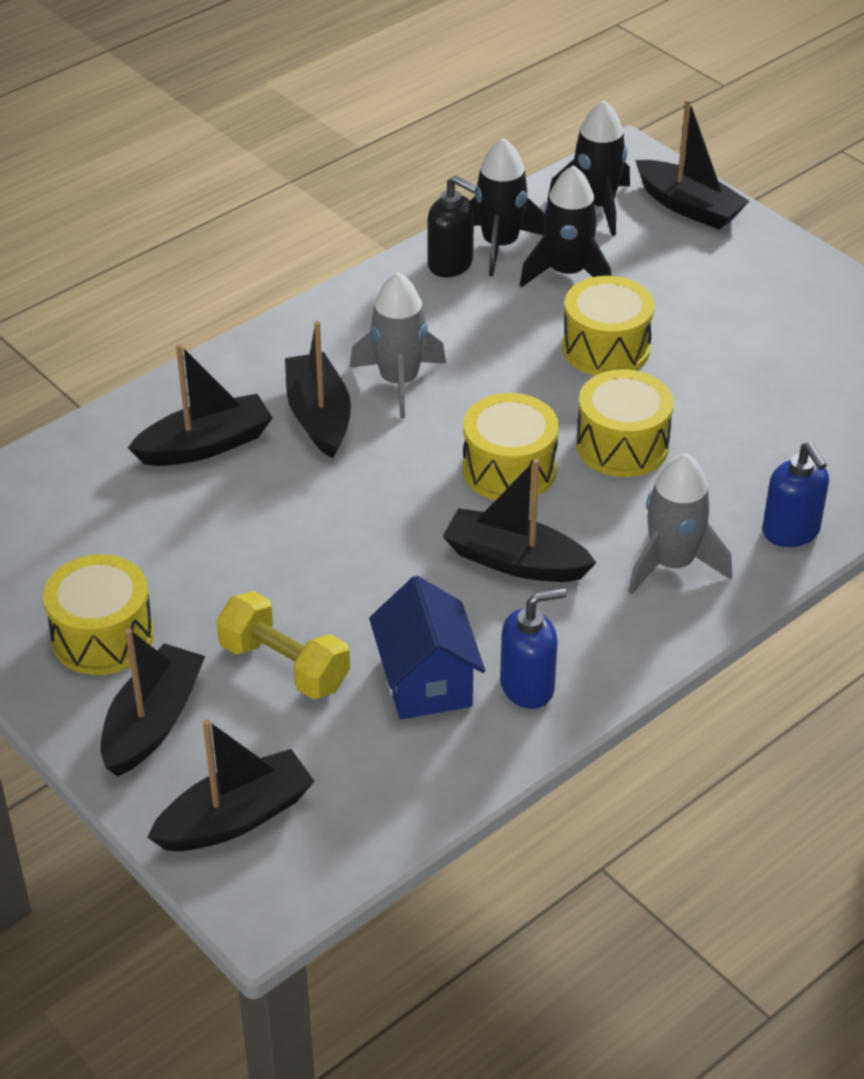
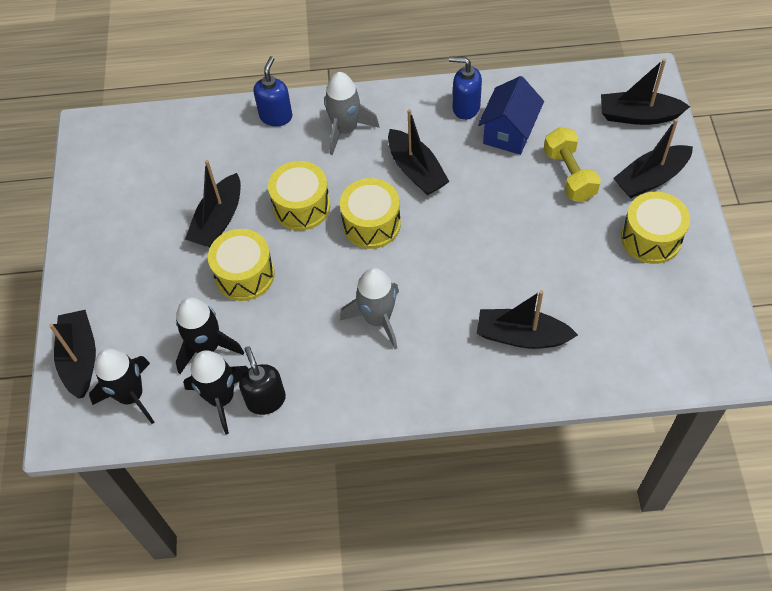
camera: 140 degrees left, 15 degrees up
(319, 416) = (442, 320): black boat -> black boat (218, 220)

